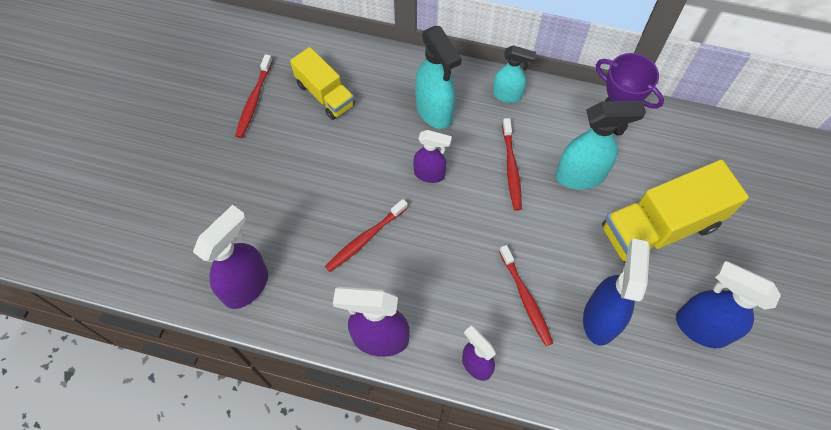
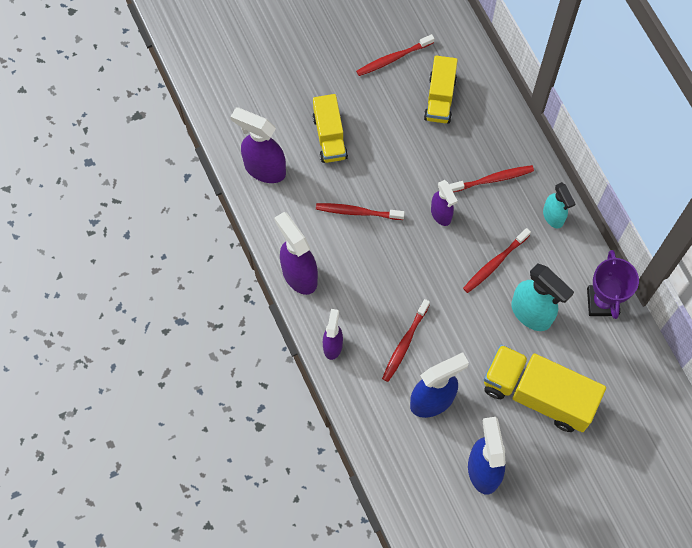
camera: 50 degrees right, 5 degrees up
(247, 285) = (264, 168): purple spray bottle -> purple spray bottle turned 150 degrees counterclockwise
(273, 205) = (329, 137): none -> yellow truck
(434, 112) = (493, 179): turquoise spray bottle -> red toothbrush

